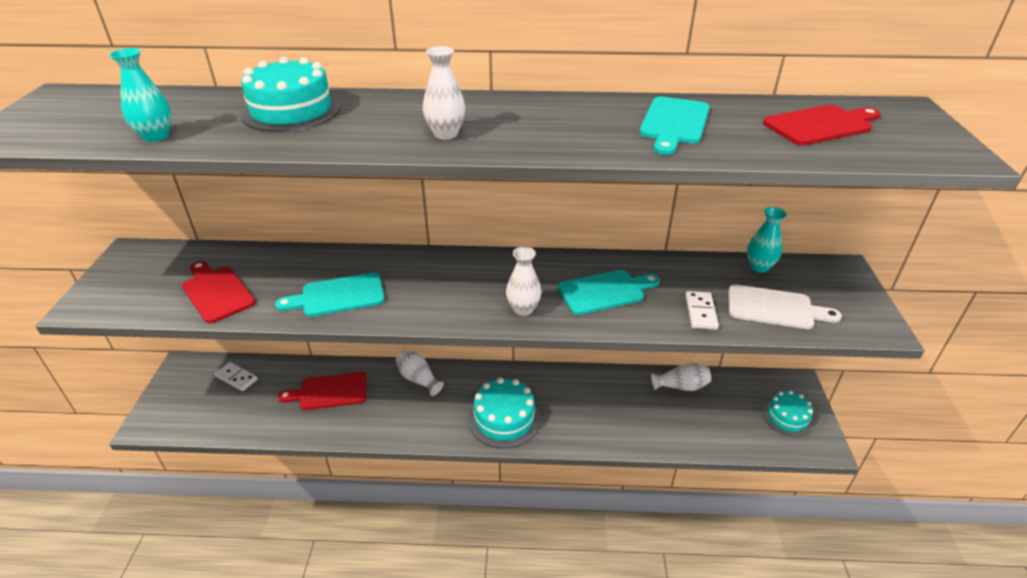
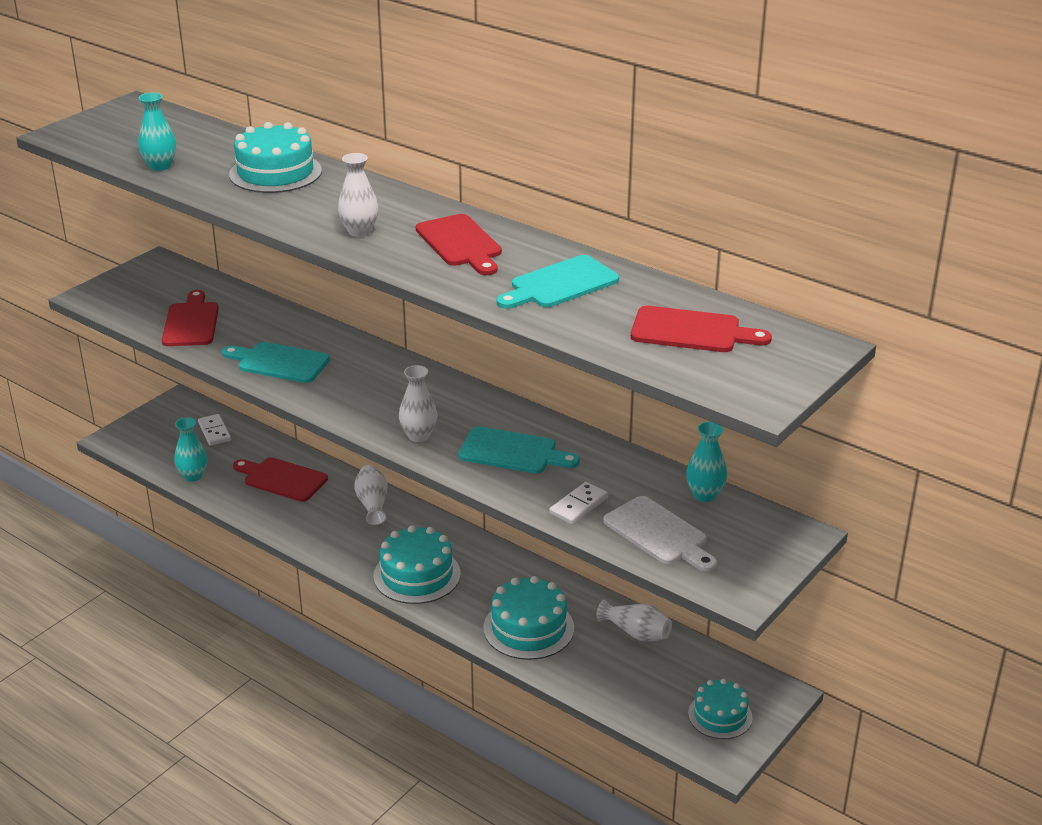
camera: 35 degrees right, 5 degrees down
(250, 424) = (193, 476): none -> turquoise vase
(546, 118) = (460, 243): none -> red cutting board
(617, 419) = (528, 628): none -> turquoise cake

